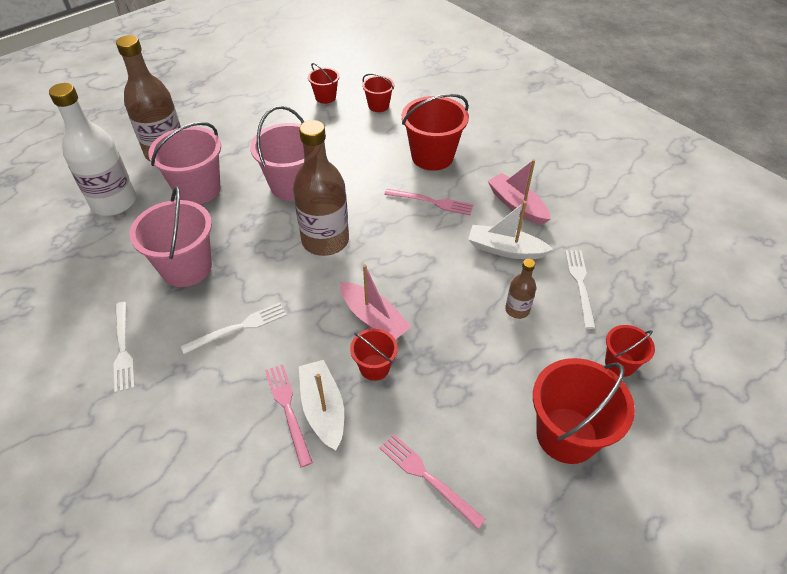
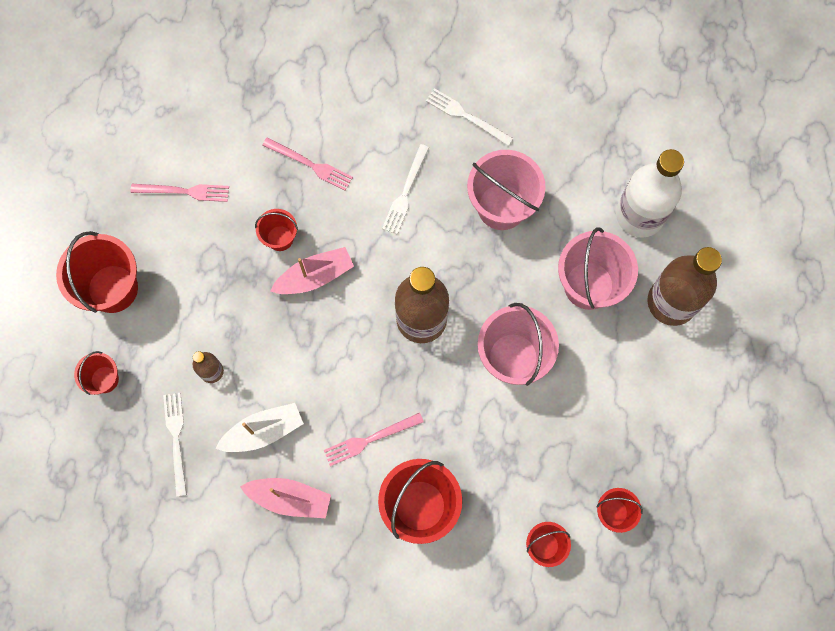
camera: 140 degrees right, 25 degrees up
(323, 409) = (288, 183): white boat -> none
(373, 319) = (315, 276): pink boat -> pink boat turned 150 degrees clockwise
(580, 284) = (176, 439): white fork -> white fork turned 150 degrees counterclockwise

